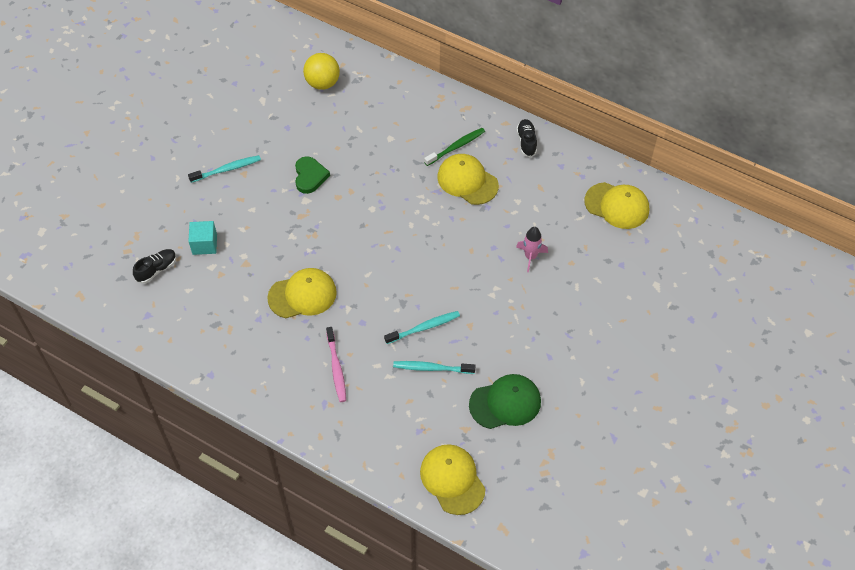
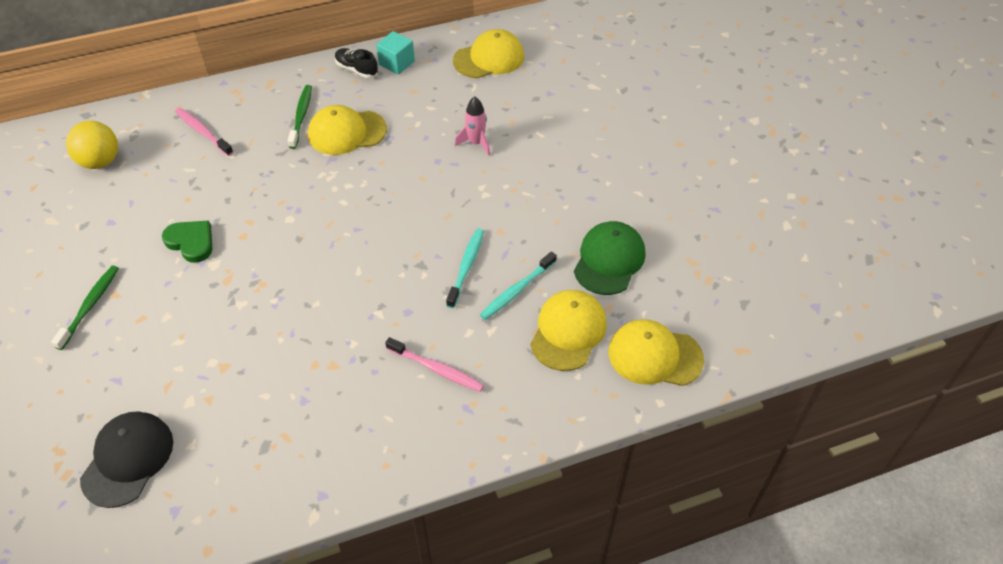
camera: 50 degrees left, 5 degrees down
(157, 269) = (128, 459): black shoe -> black cap
(204, 244) = (154, 389): turquoise cube -> turquoise cube (396, 63)
(227, 169) = (90, 306): turquoise toothbrush -> green toothbrush
(302, 295) = (320, 341): yellow cap -> yellow cap (568, 331)
(393, 110) = (203, 132): none -> pink toothbrush

